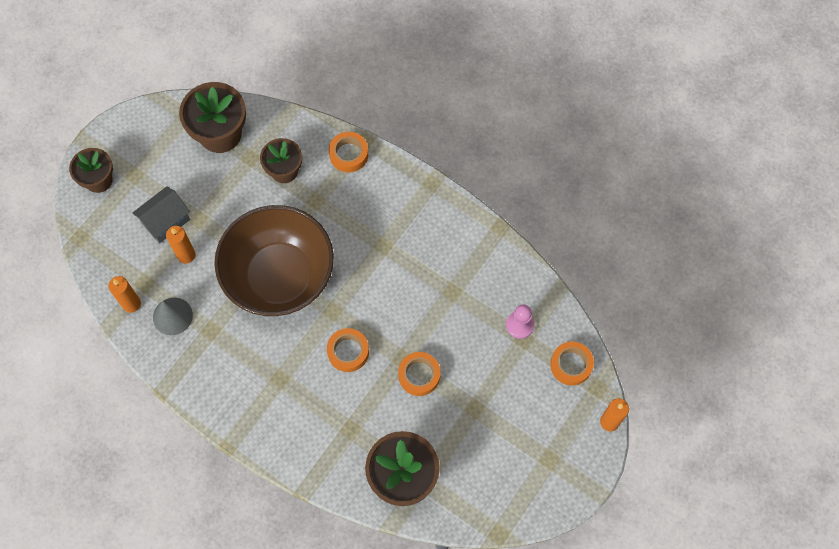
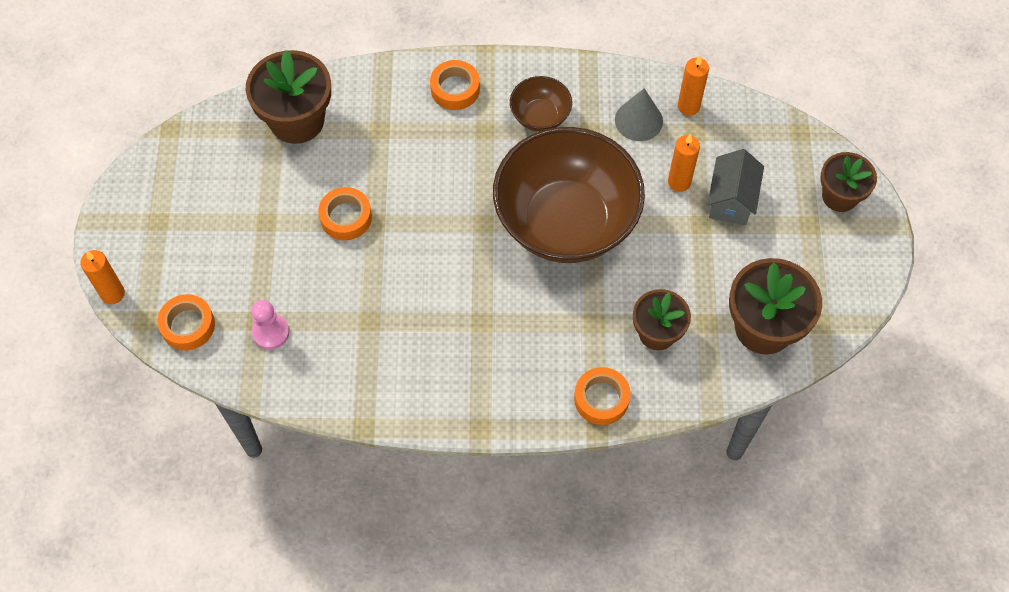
camera: 145 degrees right, 5 degrees down
(234, 364) = (540, 116): none -> brown bowl
(348, 352) = (436, 195): orange tape -> orange tape (455, 89)

